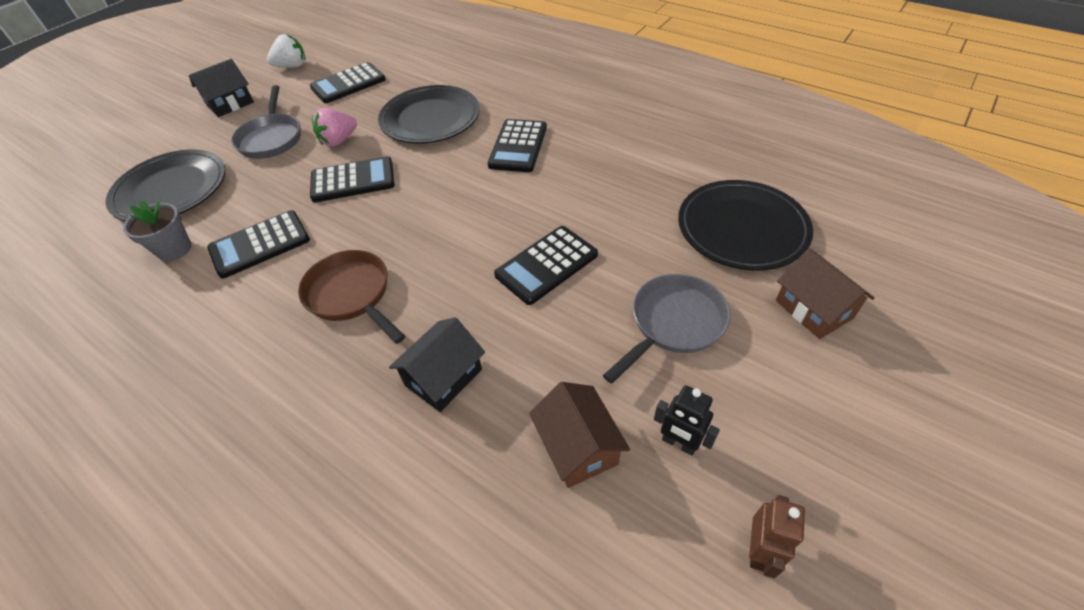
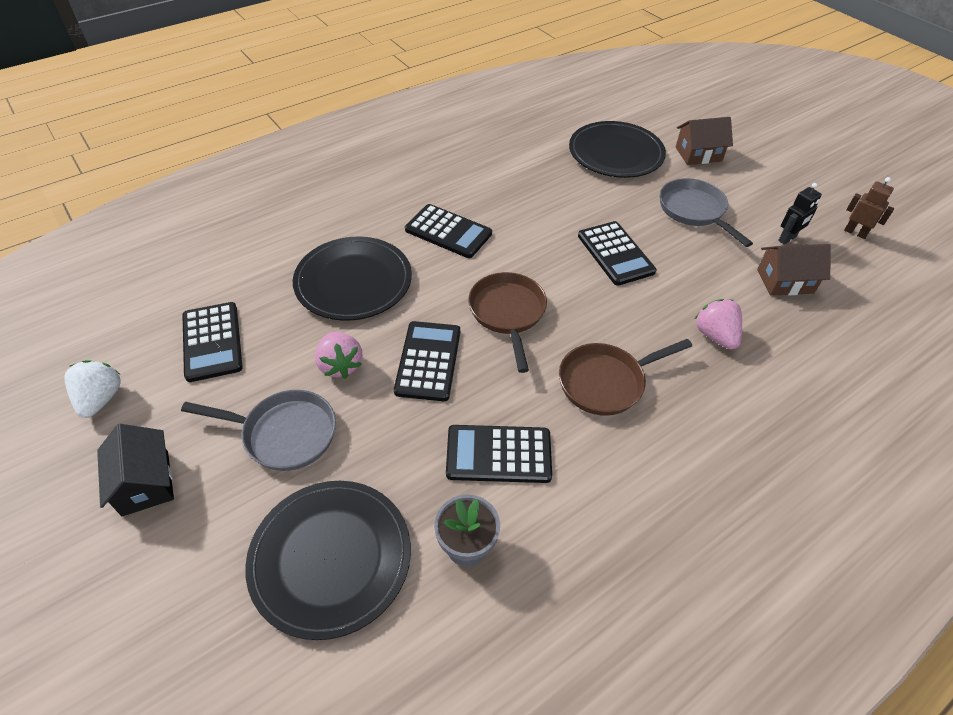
camera: 75 degrees left, 0 degrees up
(260, 244) = (498, 454): black calculator -> black calculator turned 105 degrees clockwise
(423, 209) = (508, 313): none -> brown pan
(443, 377) = (715, 335): black house -> pink strawberry

